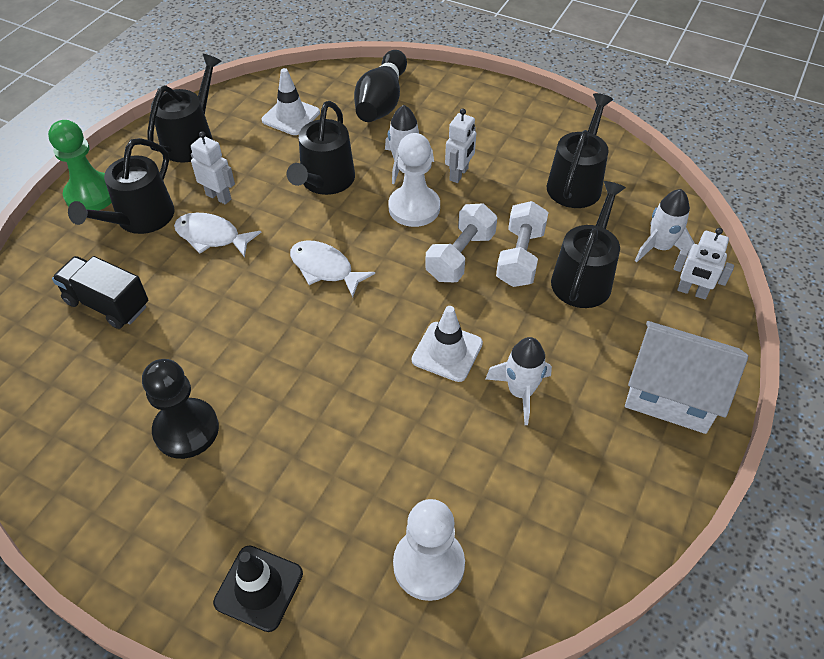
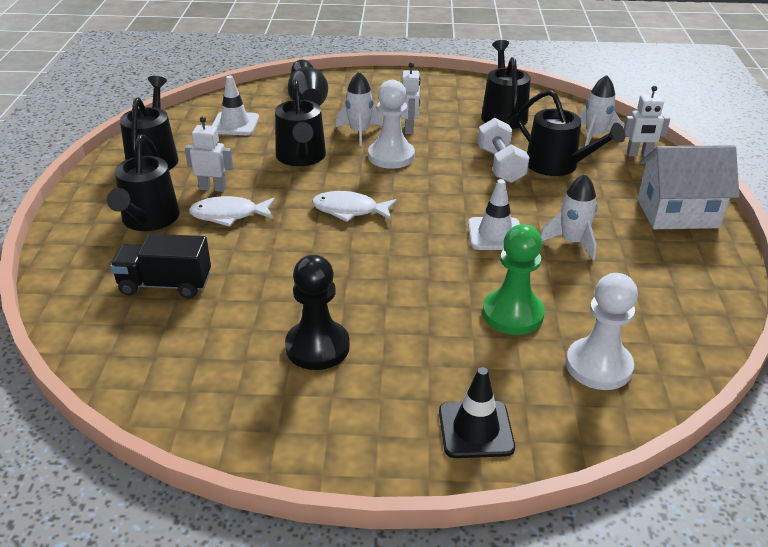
camera: 25 degrees left, 15 degrees down
(91, 194) = (83, 215): green pawn -> green pawn (512, 314)
(460, 256) = (454, 176): white dumbbell -> none
(583, 277) = (557, 165): black watering can -> black watering can turned 135 degrees clockwise

